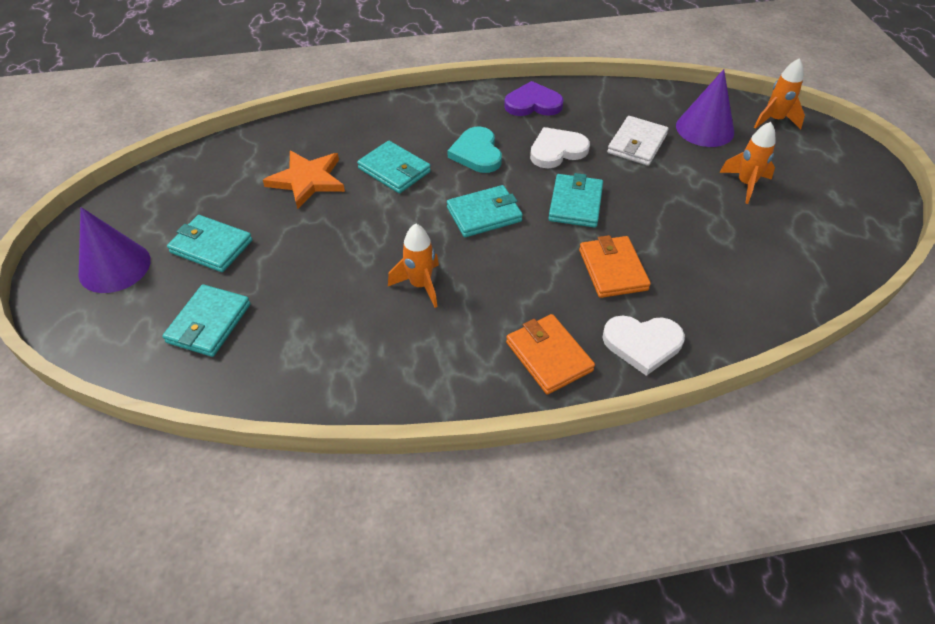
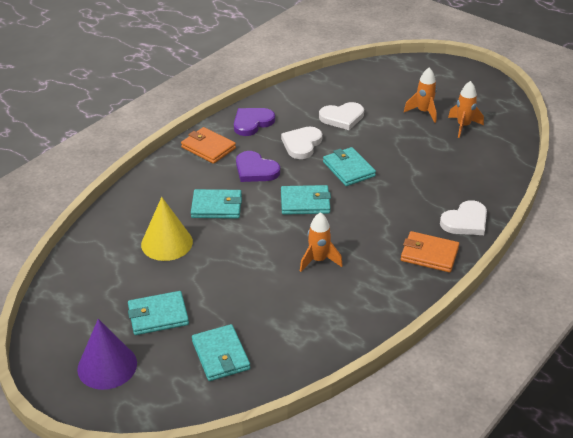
camera: 40 degrees left, 10 degrees down
(307, 180) = (167, 243): orange star -> yellow cone
(477, 153) = (255, 170): turquoise heart -> purple heart
(484, 214) = (305, 202): turquoise wallet -> turquoise wallet turned 60 degrees clockwise
(612, 270) = (409, 193): orange wallet -> orange wallet (208, 148)
(637, 144) = (342, 117): white wallet -> white heart
(705, 129) = (368, 91): purple cone -> none
(774, 120) = (399, 68): orange rocket -> orange rocket (463, 126)

